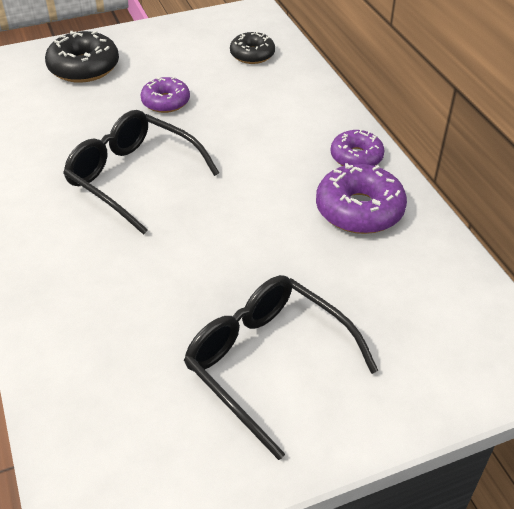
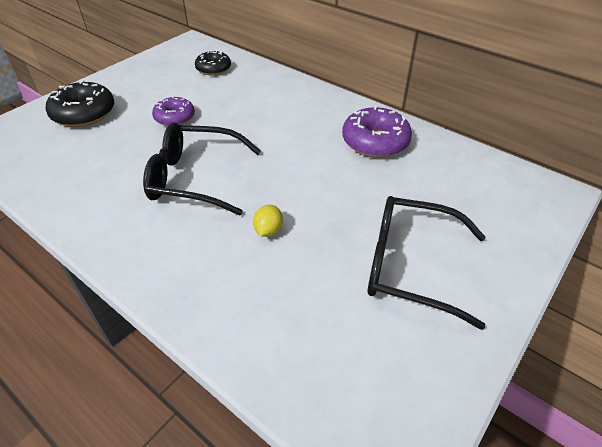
camera: 30 degrees left, 0 degrees up
(158, 262) = (268, 230): none -> yellow lemon
(356, 157) = (343, 110): purple donut -> none

